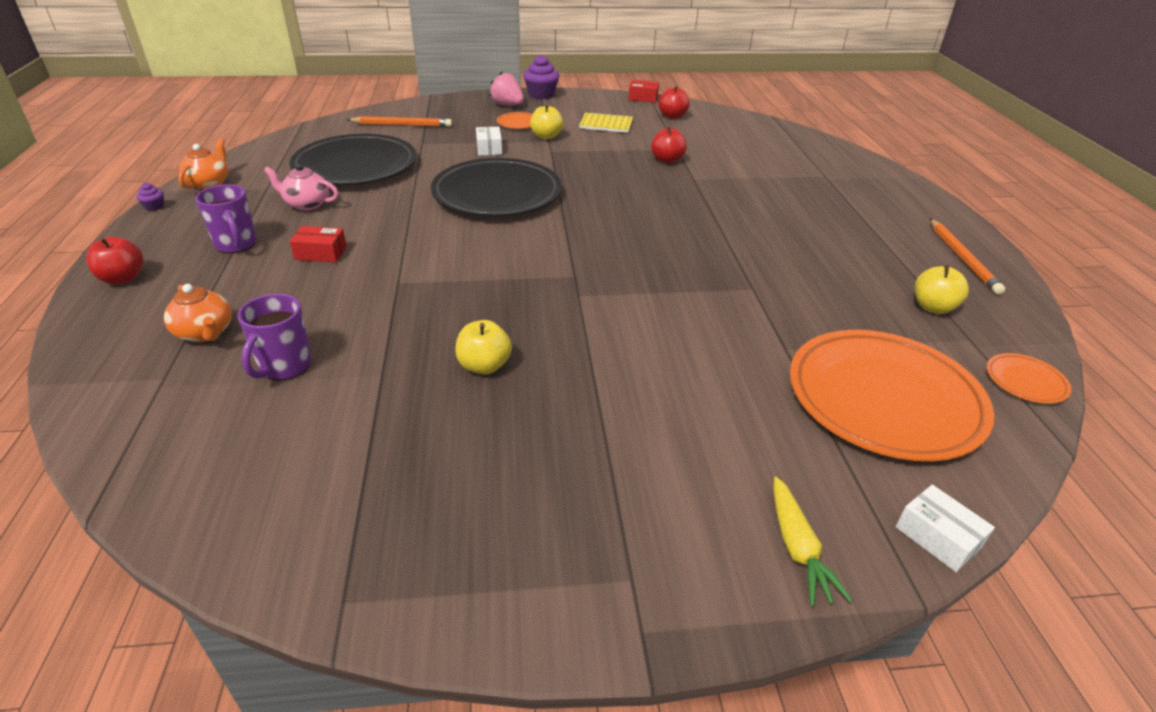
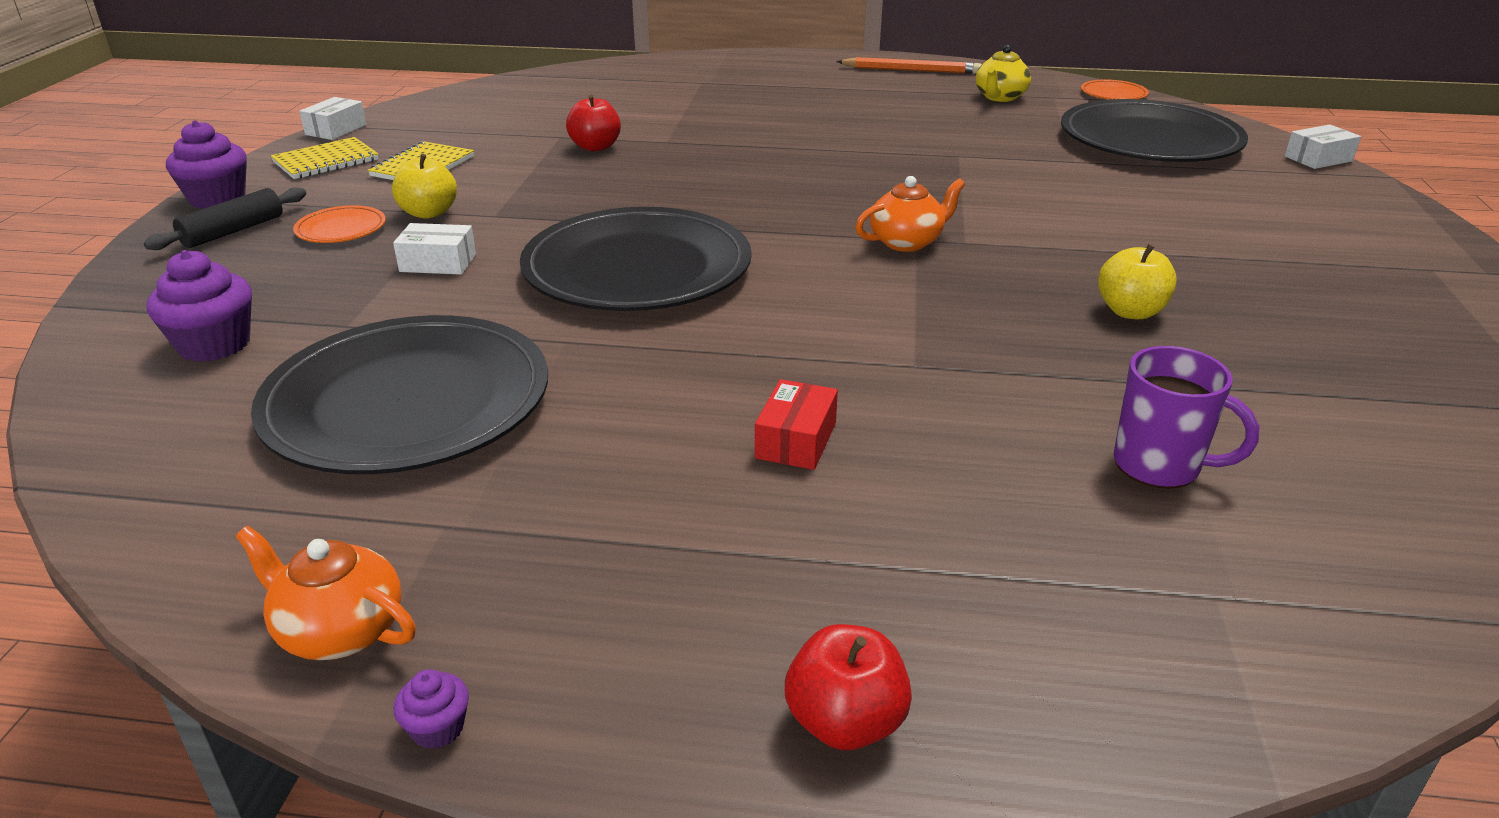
camera: 75 degrees left, 5 degrees down
(205, 333) = (1071, 561): orange teapot -> orange teapot (907, 242)
(236, 245) = (726, 550): purple mug -> none
(307, 204) = (569, 463): pink teapot -> none
(402, 125) = (214, 344): orange pencil -> purple cupcake
(507, 105) = (233, 231): pink strawberry -> black rolling pin
(599, 104) = (326, 161): none -> yellow notebook
(643, 98) = (336, 130): red box -> white box
(672, 116) = (437, 123): red apple -> none
(798, 548) = (1357, 203): yellow carrot -> none
(884, 399) = (1149, 141): orange plate -> black plate
(933, 307) = (1000, 97): yellow apple -> yellow teapot

